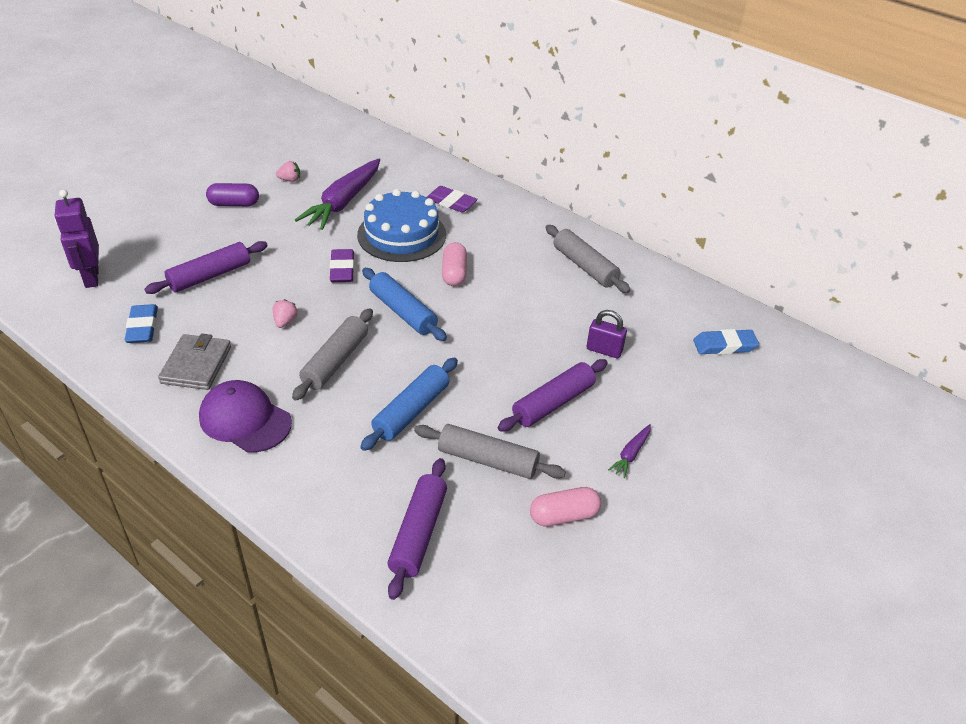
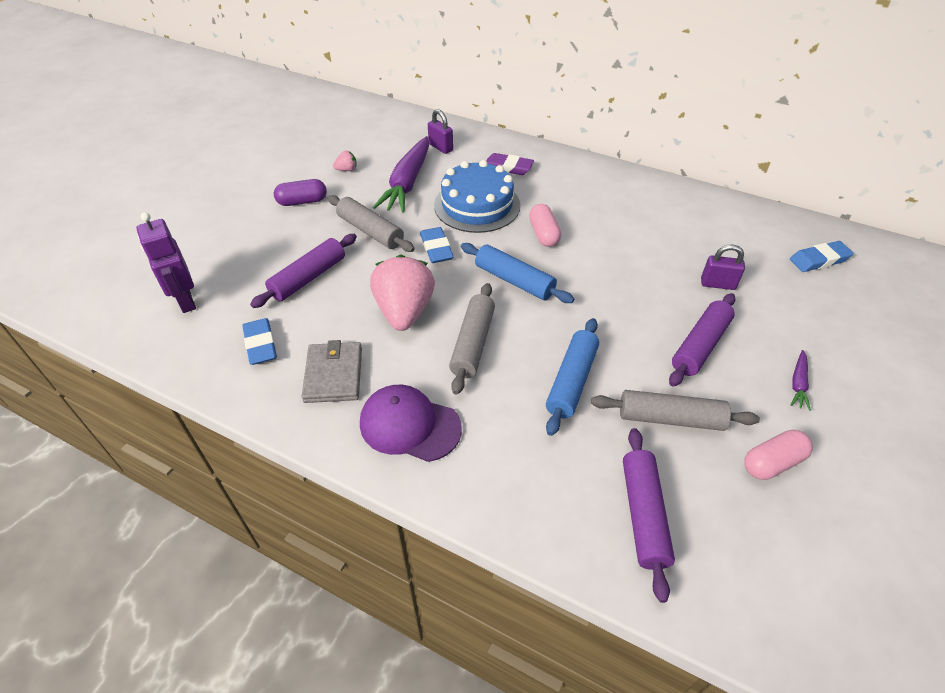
camera: 10 degrees left, 5 degrees up
(285, 322) = (404, 311): pink strawberry -> pink strawberry, size x2.46
(342, 269) = (436, 248): purple eraser -> blue eraser
(393, 172) = (440, 147): none -> purple padlock
(584, 266) = (657, 207): grey rolling pin -> grey rolling pin (370, 231)

